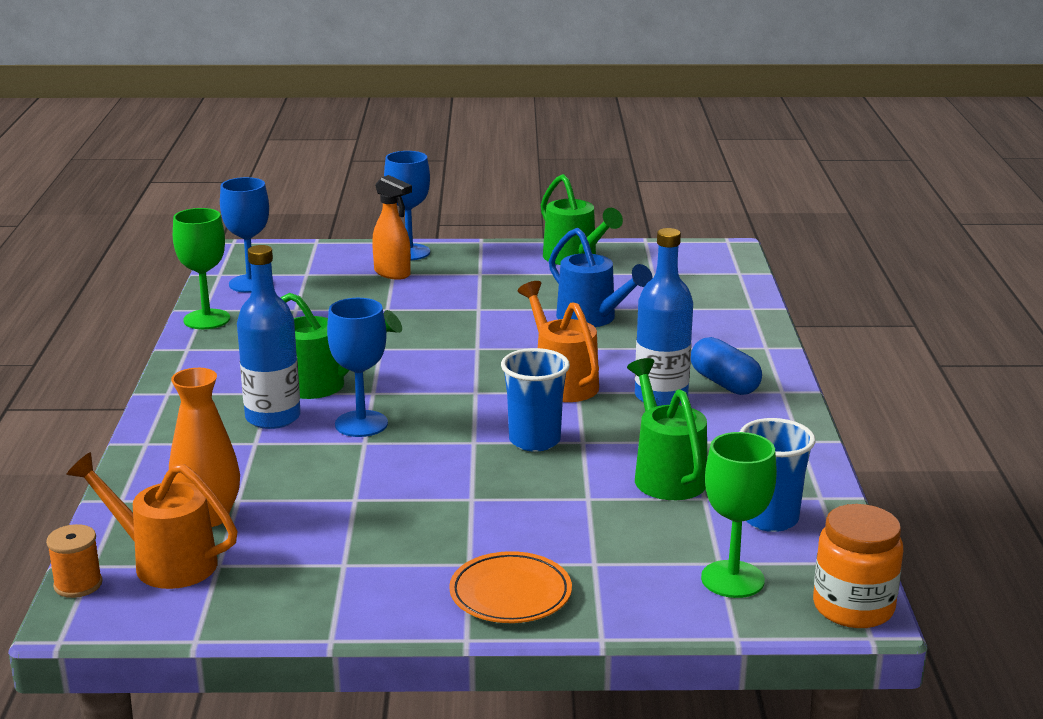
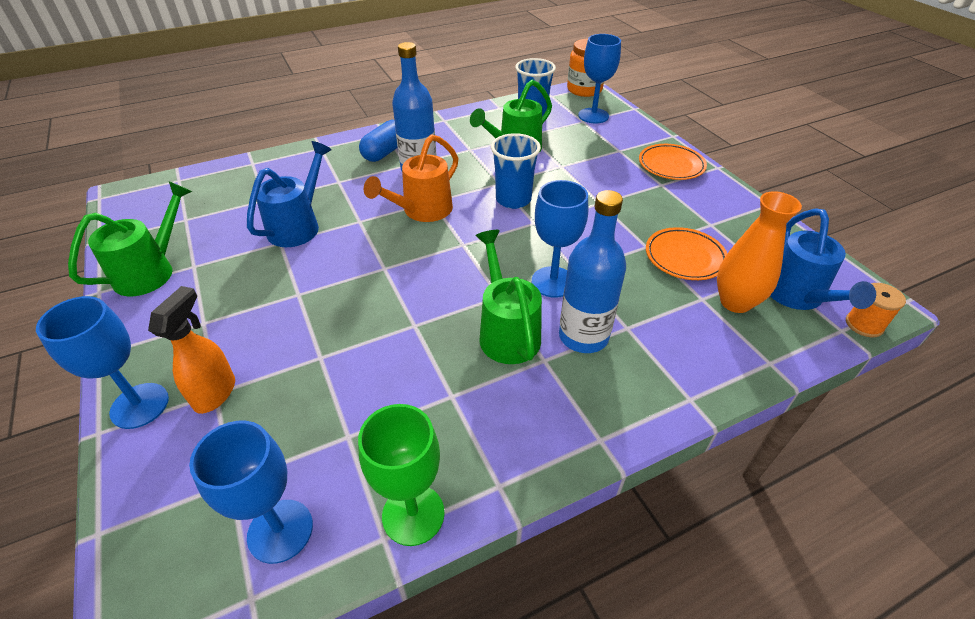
camera: 115 degrees left, 20 degrees up
(164, 562) = (797, 297): orange watering can -> blue watering can
(308, 516) = (684, 257): none -> orange plate
(732, 579) = (593, 116): green goblet -> blue goblet

